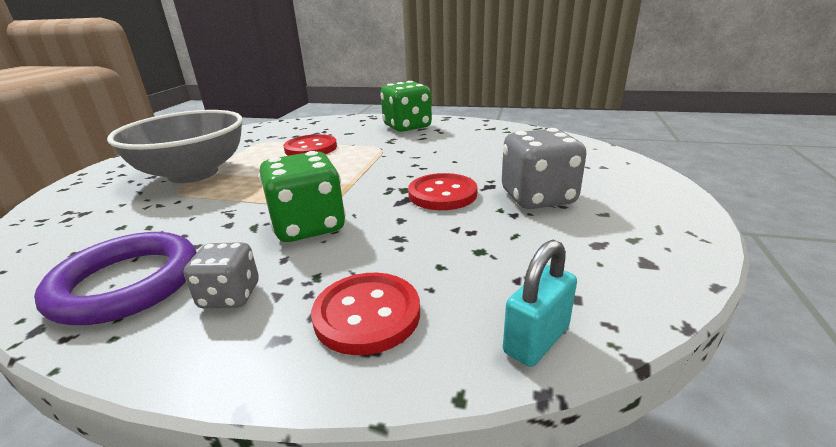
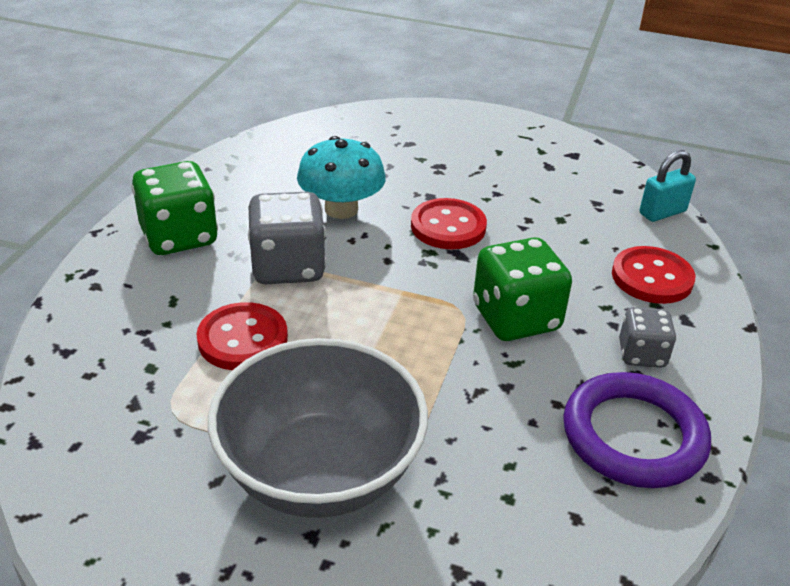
camera: 90 degrees left, 10 degrees up
(453, 158) = (341, 209): none -> turquoise mushroom
(536, 340) = (662, 212): turquoise padlock -> turquoise padlock turned 75 degrees counterclockwise
(538, 198) = (465, 174): grey dice -> grey dice (288, 267)

